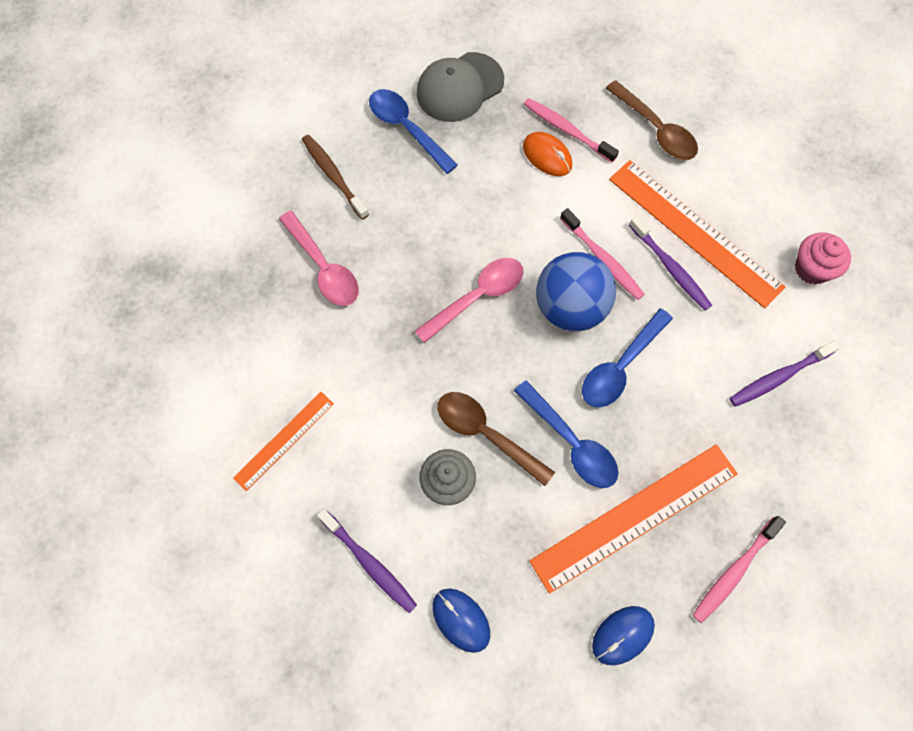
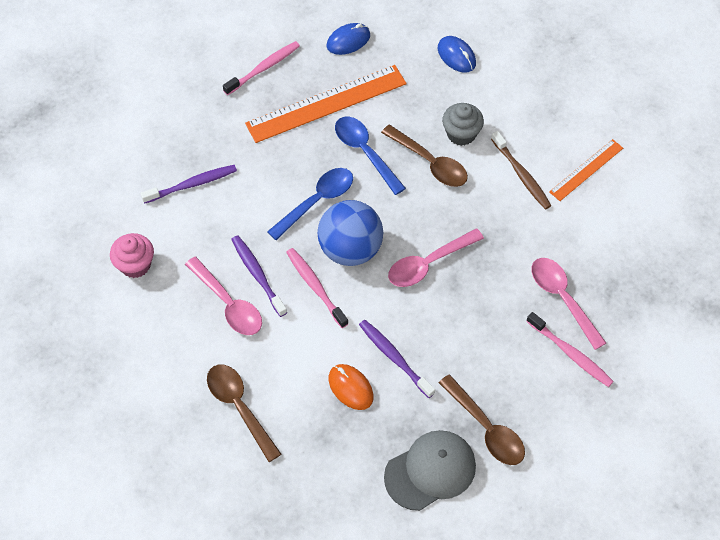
camera: 175 degrees left, 10 degrees down
(333, 176) = (557, 384): brown toothbrush -> brown toothbrush (521, 175)
(369, 563) = (519, 90): purple toothbrush -> purple toothbrush (394, 357)
(406, 128) = (486, 428): blue spoon -> brown spoon
(567, 130) = (327, 413): pink toothbrush -> pink toothbrush (570, 354)
(694, 232) = (228, 304): orange ruler -> pink spoon

